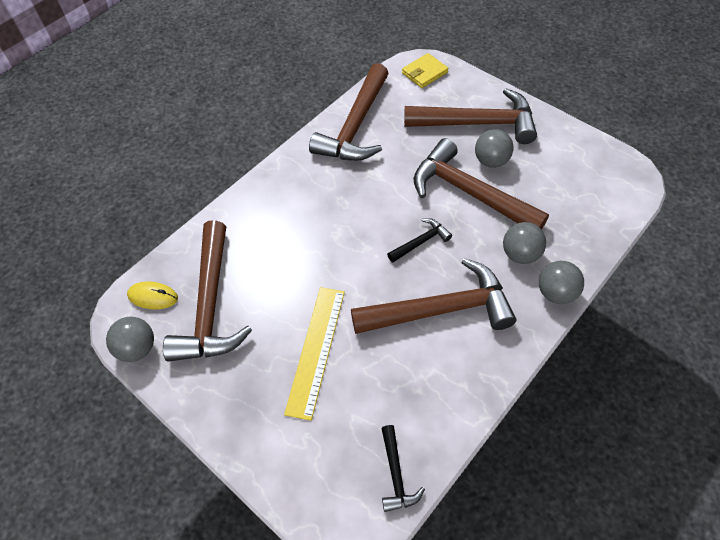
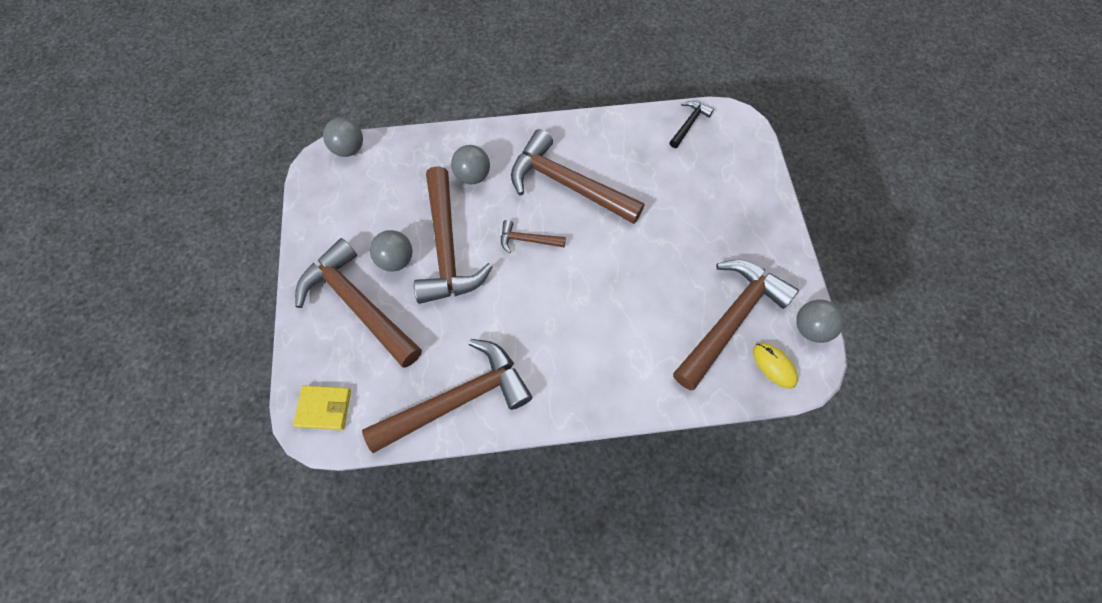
camera: 140 degrees left, 10 degrees up
(316, 350) = (677, 224): yellow ruler -> none
(420, 242) = (528, 240): black hammer -> brown hammer
(556, 293) = (484, 137): grey ball -> grey ball (349, 149)

